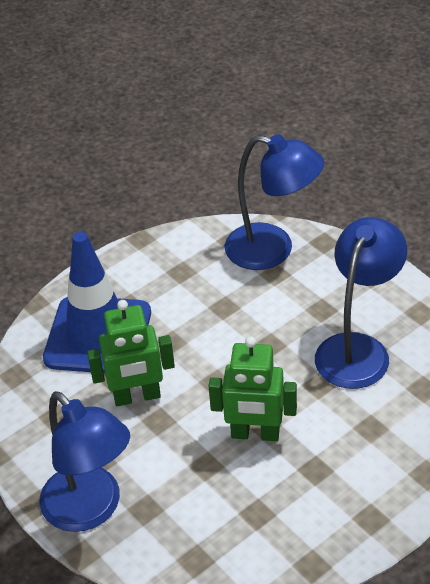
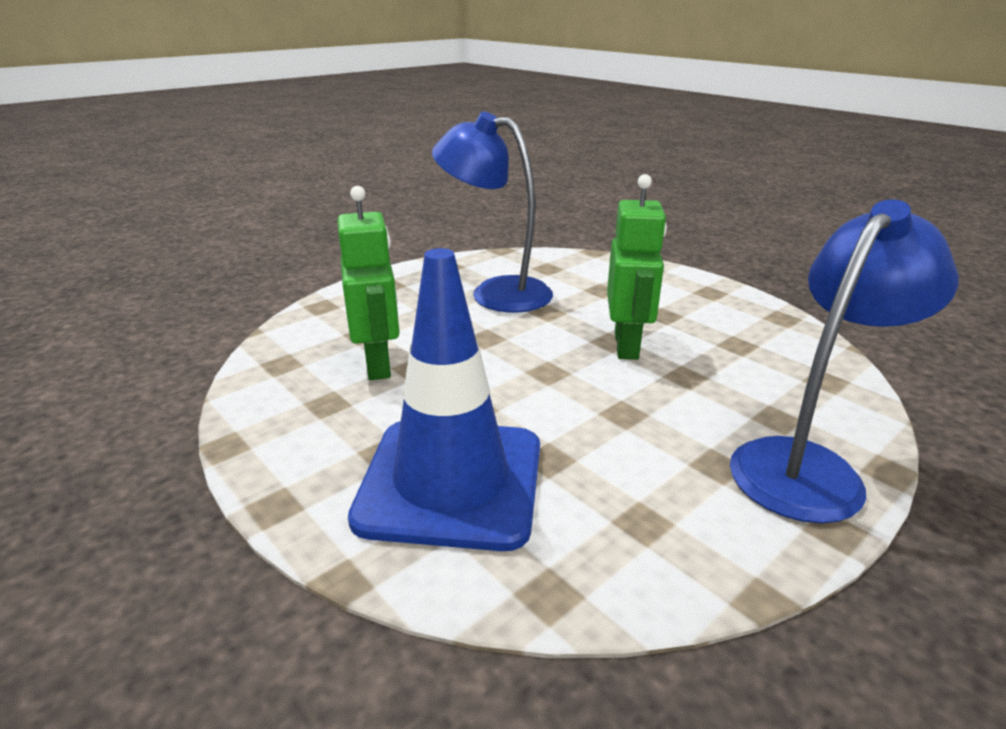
camera: 95 degrees left, 15 degrees down
(137, 397) = (583, 433): green robot -> green robot (378, 364)
(273, 250) = (318, 335): blue lamp -> none

